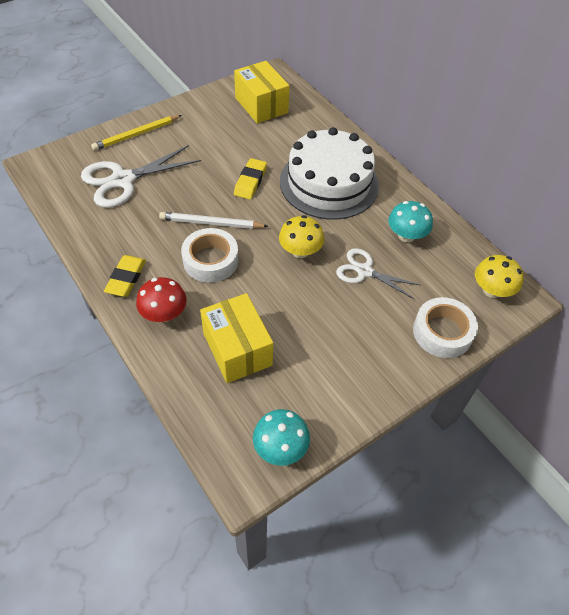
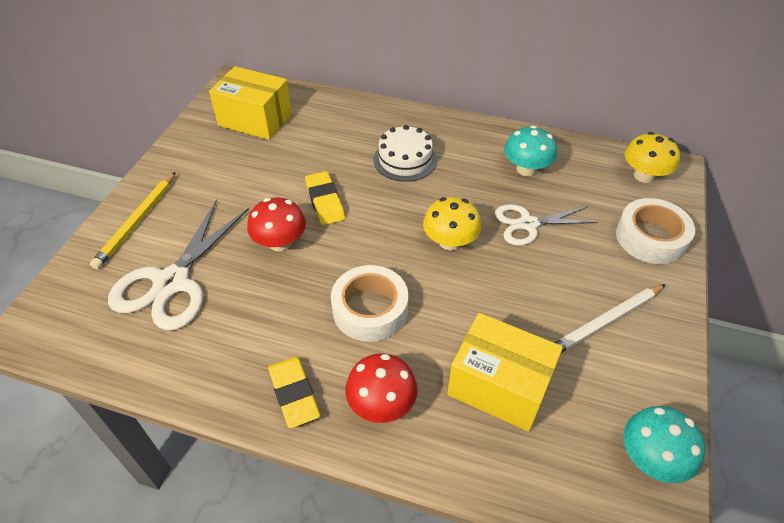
camera: 35 degrees left, 5 degrees down
(200, 191) = (280, 242): none -> red mushroom
(211, 223) = (328, 269): white pencil -> white pencil (605, 322)
(329, 183) = (405, 159): white cake -> white cake, size x0.52

